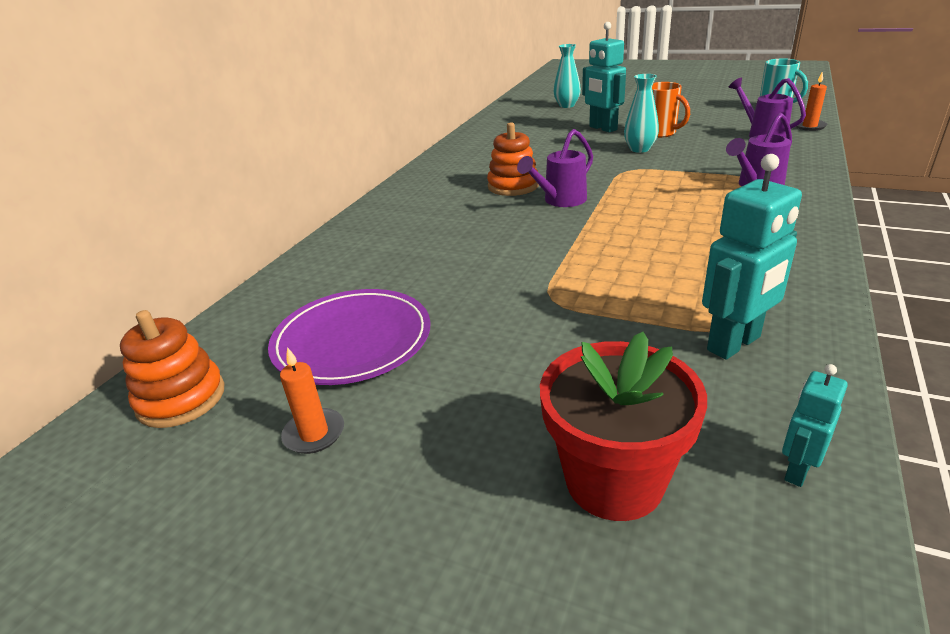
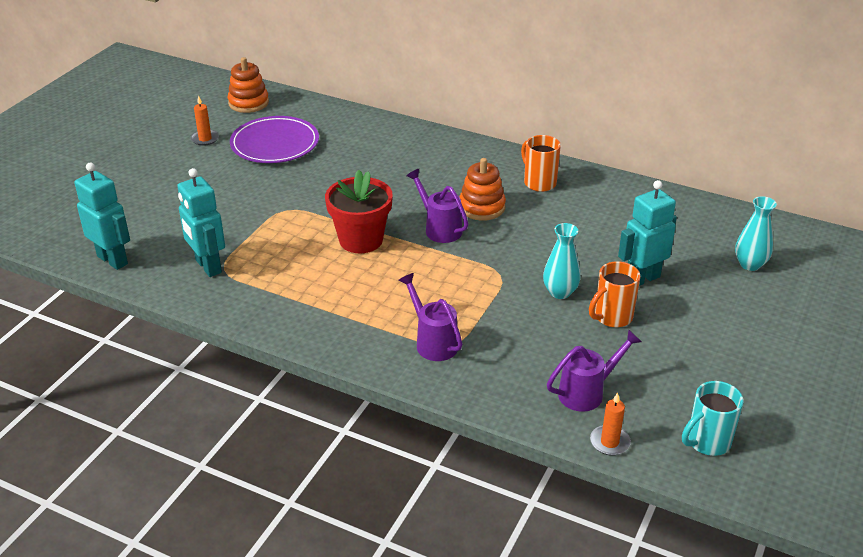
camera: 90 degrees right, 5 degrees up
(462, 167) = (539, 182): none -> orange mug
(614, 481) = (135, 212): red flower pot -> red flower pot (361, 240)
(797, 470) = (113, 260): turquoise robot -> turquoise robot, size x1.86

